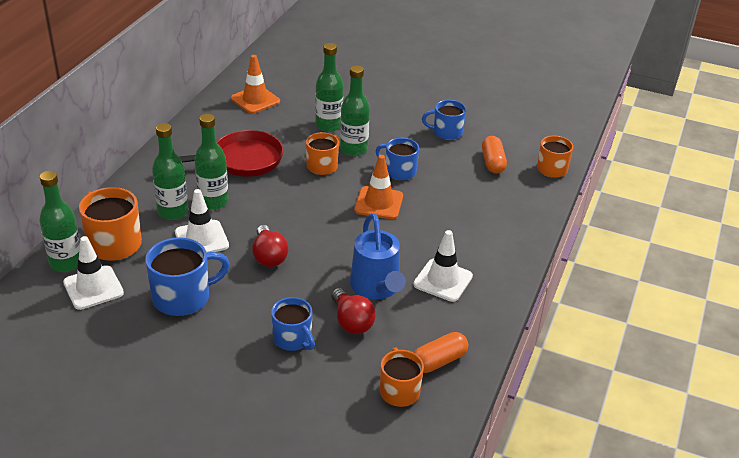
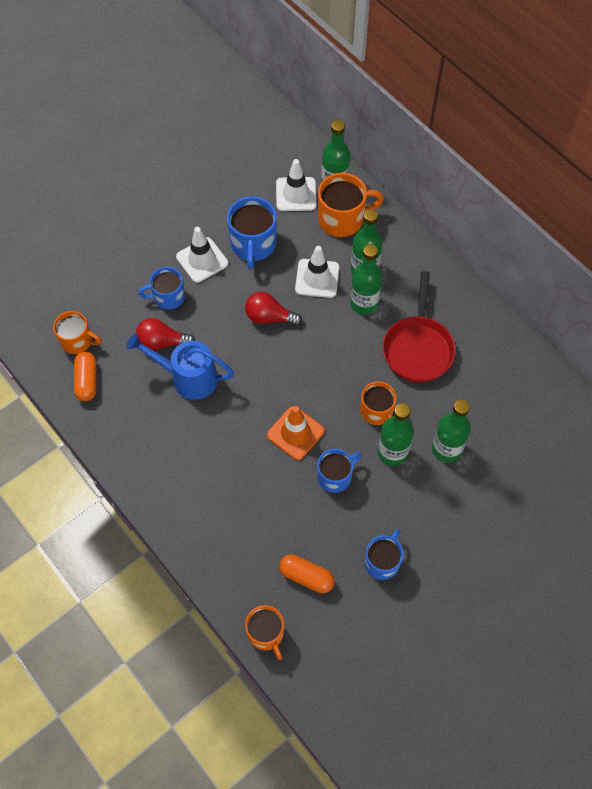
camera: 120 degrees right, 25 degrees up
(255, 100) = (525, 400): orange traffic cone -> none
(443, 280) = (167, 431): white traffic cone -> white traffic cone (202, 260)

